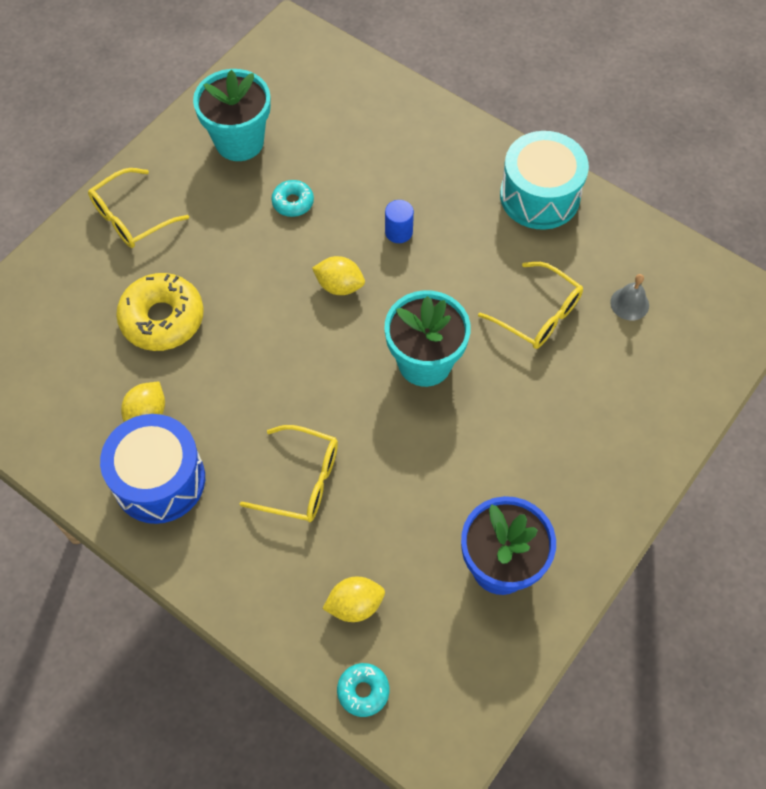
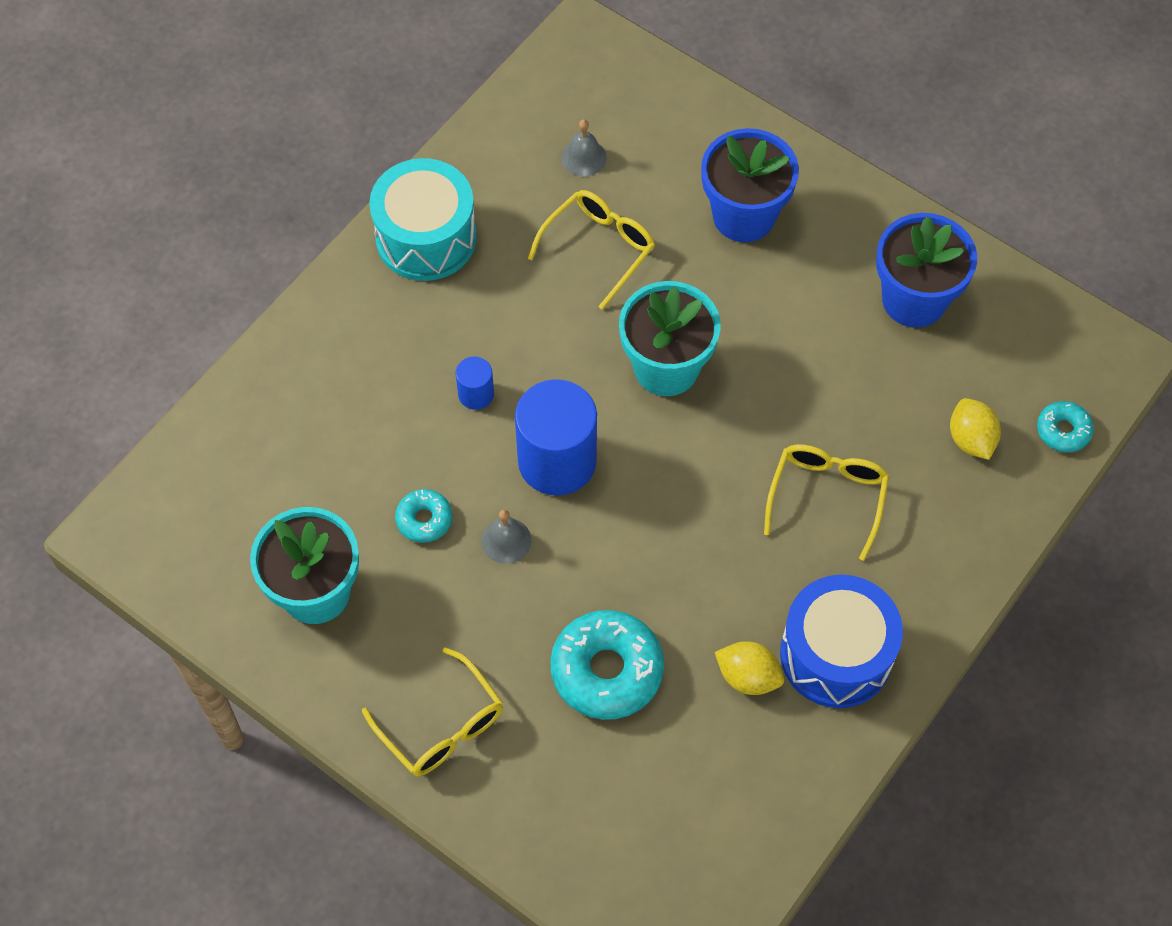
camera: 90 degrees left, 0 degrees up
(162, 318) = (607, 670): yellow donut -> turquoise donut
(273, 253) = (506, 540): none -> grey bell
(339, 286) = (557, 461): yellow lemon -> blue cylinder
(581, 426) = (743, 216): none -> blue flower pot

